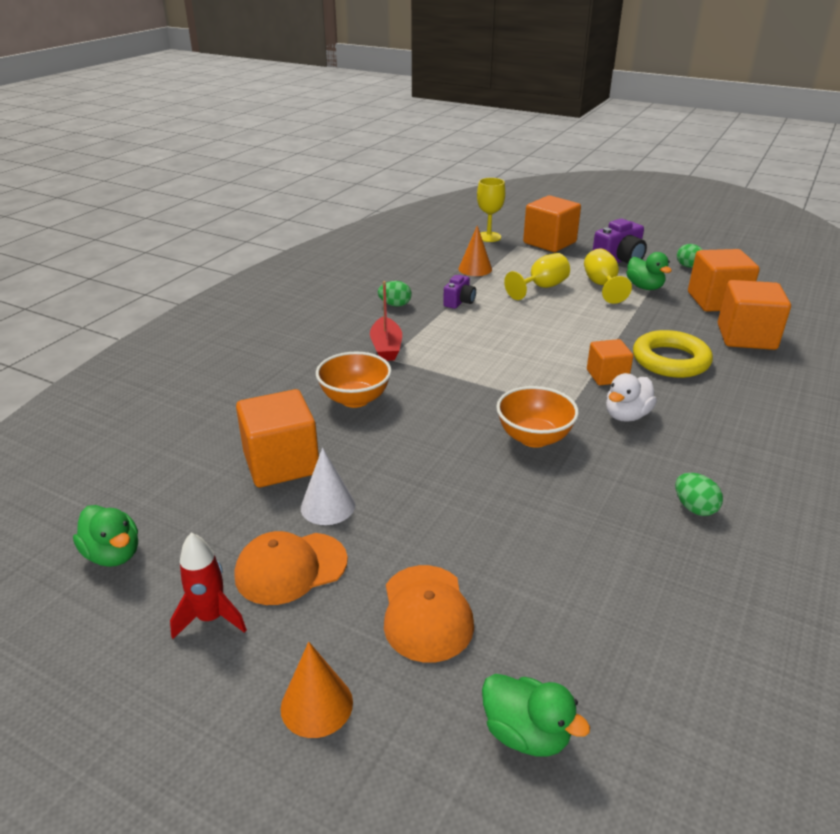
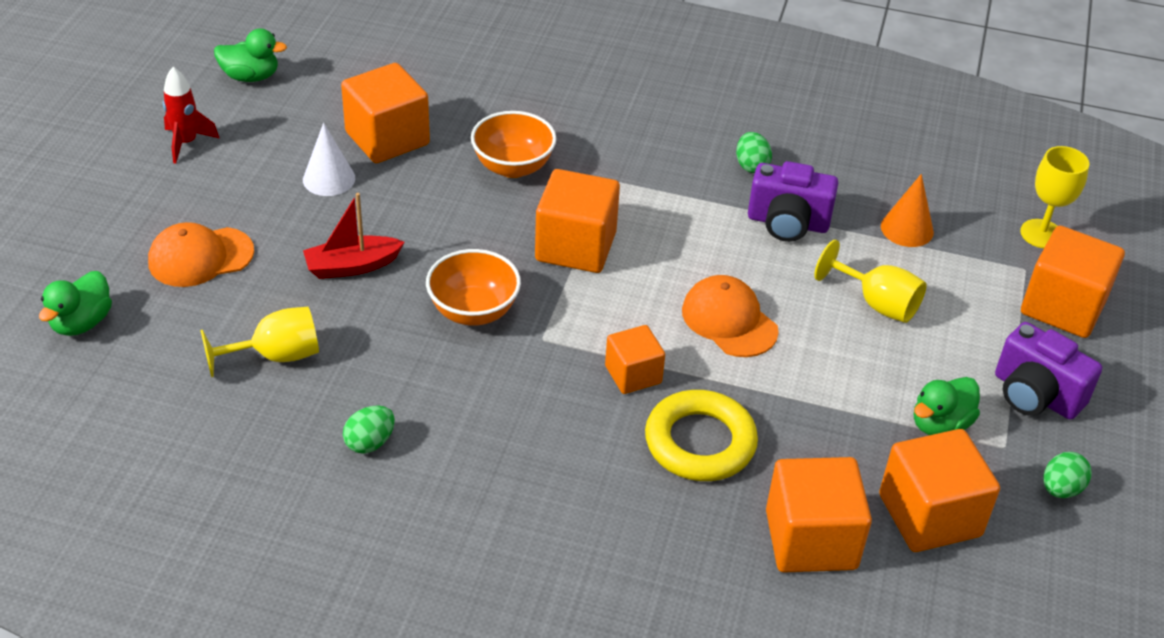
camera: 75 degrees right, 10 degrees up
(113, 554) = (251, 77): green duck -> green duck turned 120 degrees counterclockwise
(290, 568) = (245, 172): orange cap -> orange cap (729, 320)
(316, 705) = (107, 212): orange cone -> none
(386, 347) = (636, 174): red boat -> red boat (352, 266)
(459, 302) = (787, 223): purple camera -> purple camera, size x1.65
(464, 382) = (575, 246): none -> orange cube
(602, 285) = (919, 372): yellow goblet -> yellow goblet (276, 356)
(626, 415) = (542, 391): white duck -> none

